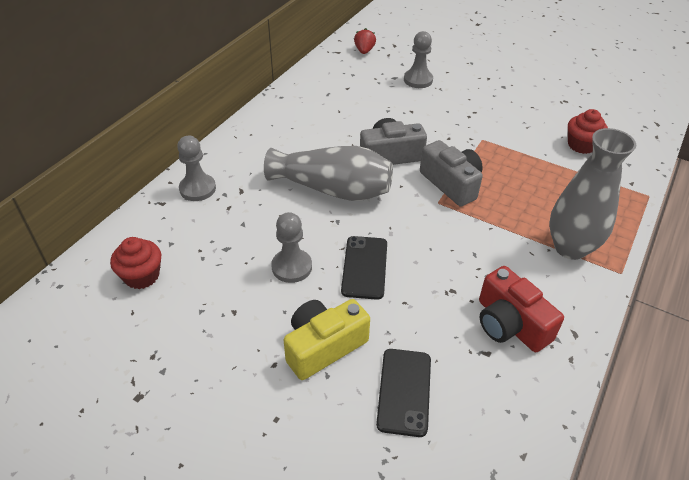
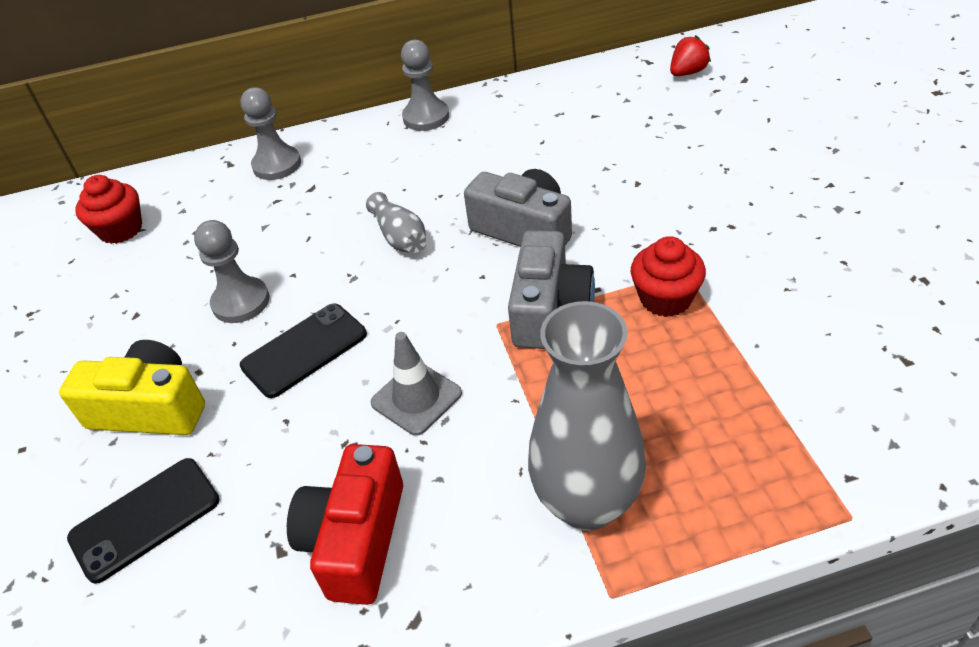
camera: 50 degrees right, 0 degrees up
(333, 189) = (400, 237): grey vase -> grey vase, size x0.49
(418, 80) = (709, 143): grey pawn -> grey pawn (426, 117)
(450, 253) = (416, 398): none -> grey traffic cone
(581, 145) = (844, 365): red cupcake -> red cupcake (665, 298)

